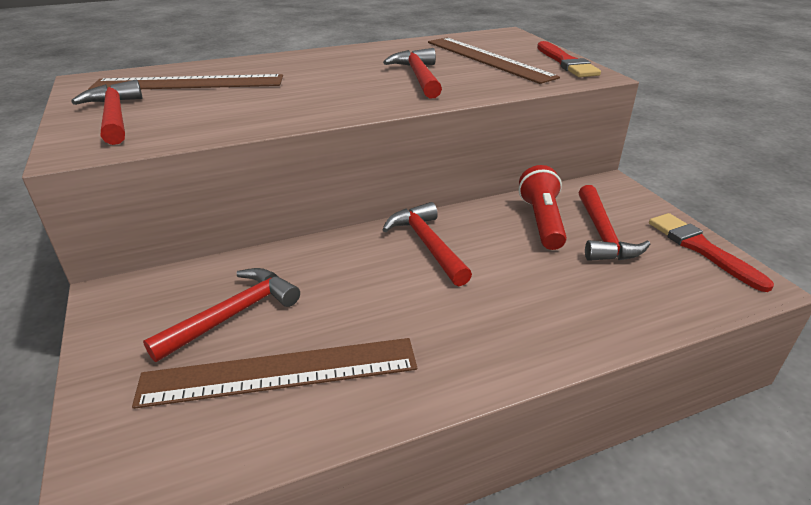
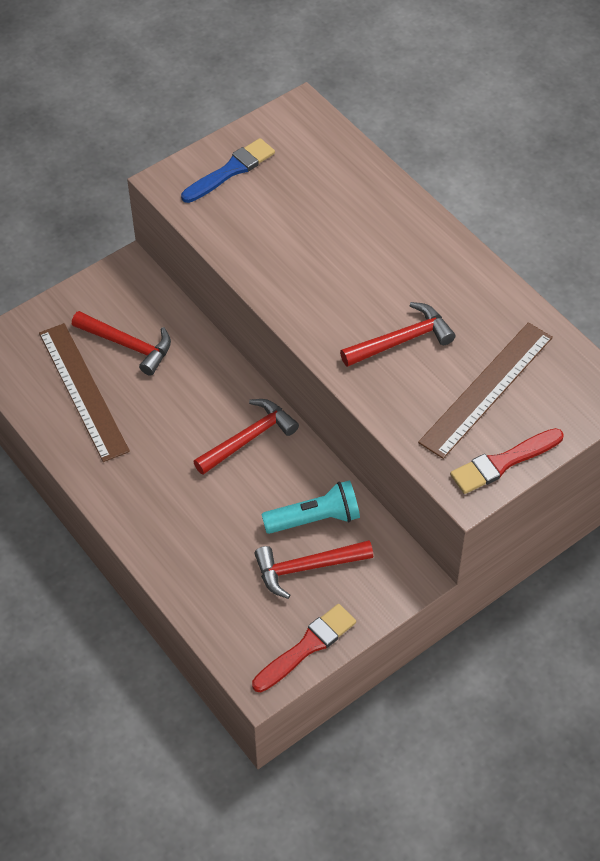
camera: 75 degrees right, 20 degrees up
(114, 116) = (231, 170): red hammer -> blue brush
(188, 83) = (318, 179): brown ruler -> none
(542, 221) = (315, 519): red flashlight -> turquoise flashlight

